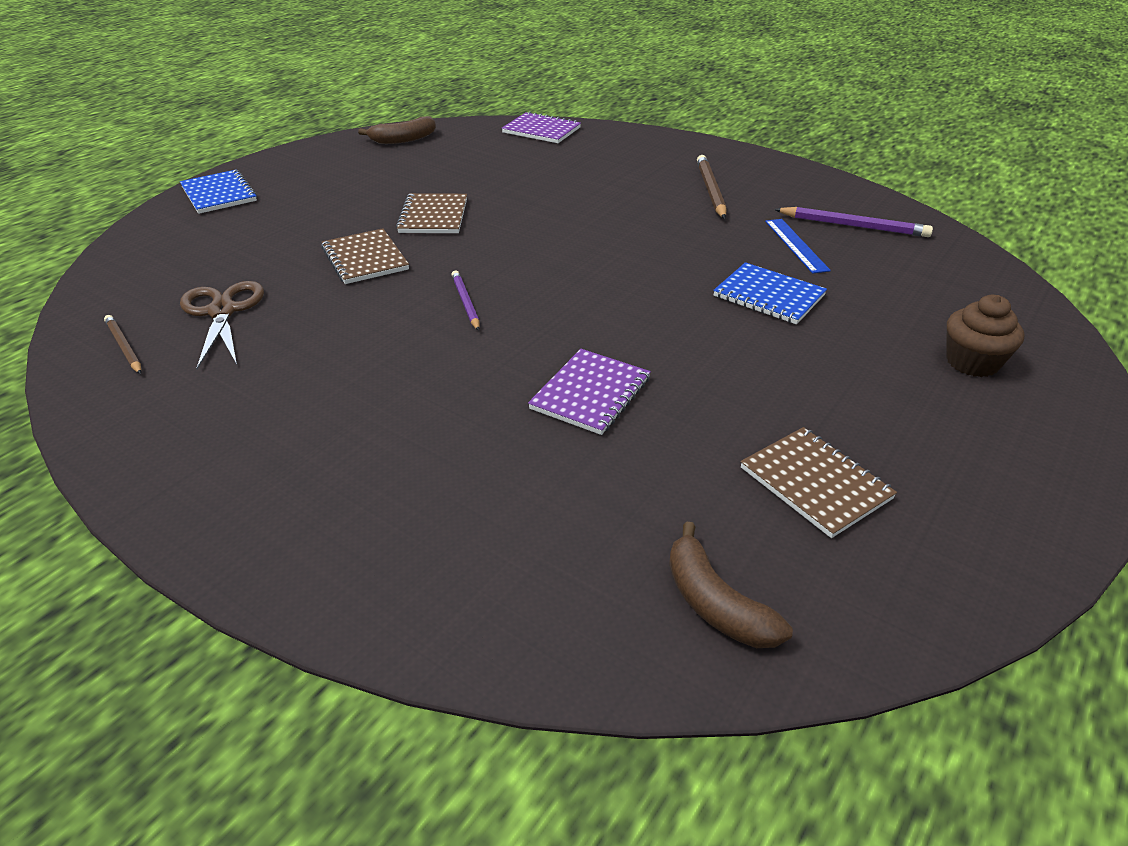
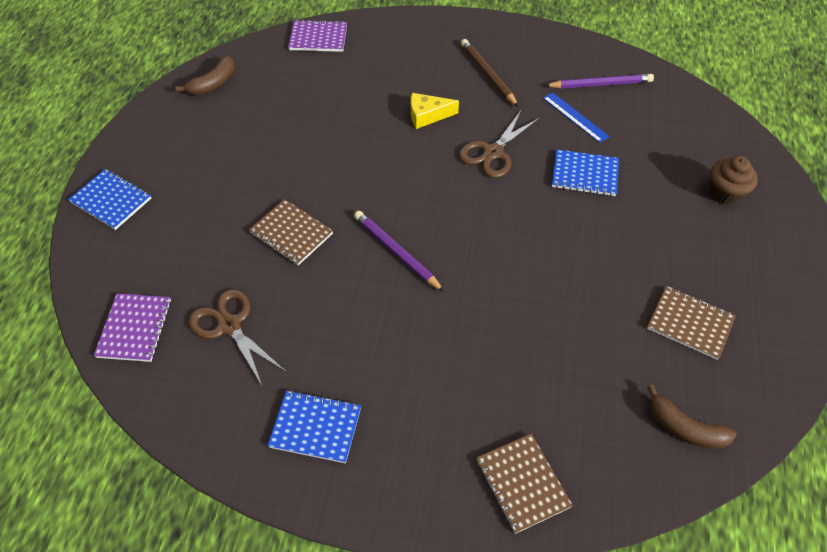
camera: 25 degrees left, 15 degrees up
(124, 347) = (186, 387): brown pencil -> none
(215, 426) = (315, 427): none -> blue notebook
(433, 216) = (307, 169): brown notebook -> brown notebook (522, 483)
(465, 302) = (396, 252): purple pencil -> purple pencil, size x1.56
(590, 393) = (530, 304): purple notebook -> purple notebook (134, 328)
(608, 206) = (427, 115): none -> yellow cheese
(662, 251) = (493, 152): none -> brown scissors

